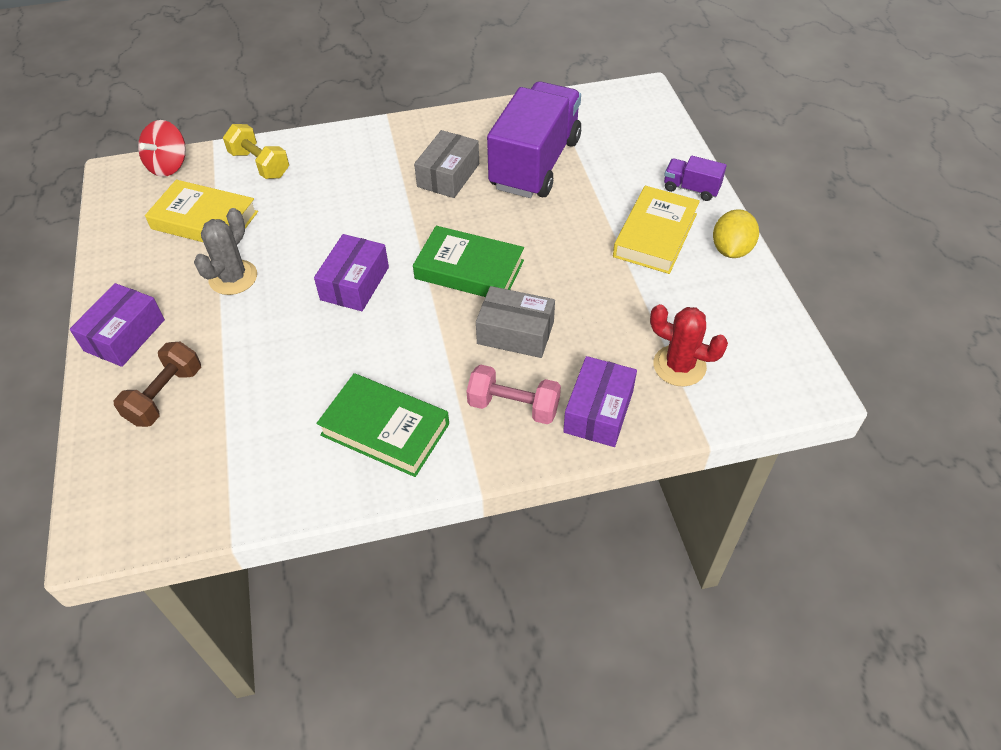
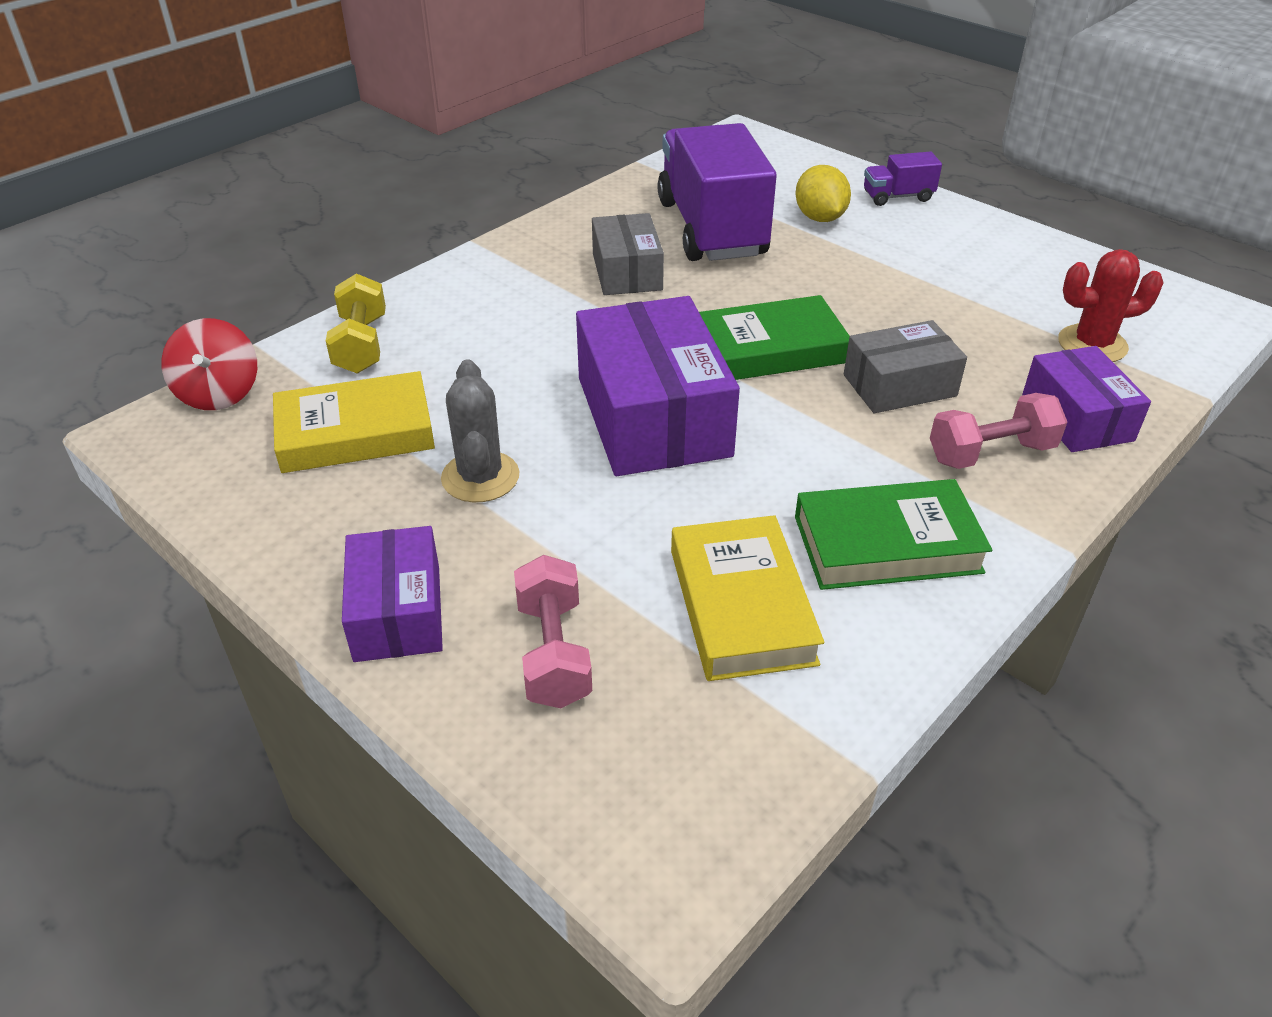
camera: 35 degrees left, 10 degrees down
(165, 396) = (554, 652): brown dumbbell -> pink dumbbell
(260, 164) = (361, 345): yellow dumbbell -> yellow dumbbell turned 75 degrees clockwise
(354, 283) = (653, 416): purple box -> purple box, size x1.69
(655, 235) = (917, 246): yellow book -> yellow book (741, 606)
(731, 250) = (1002, 232): yellow lemon -> yellow lemon (819, 218)

